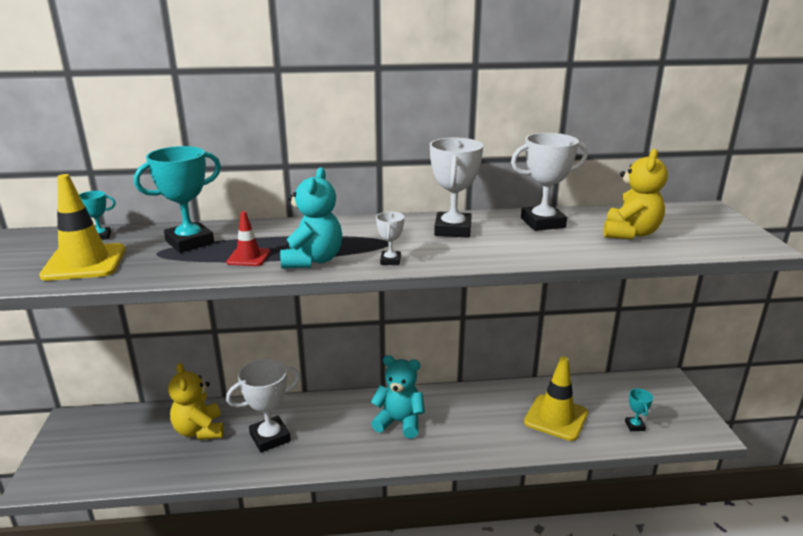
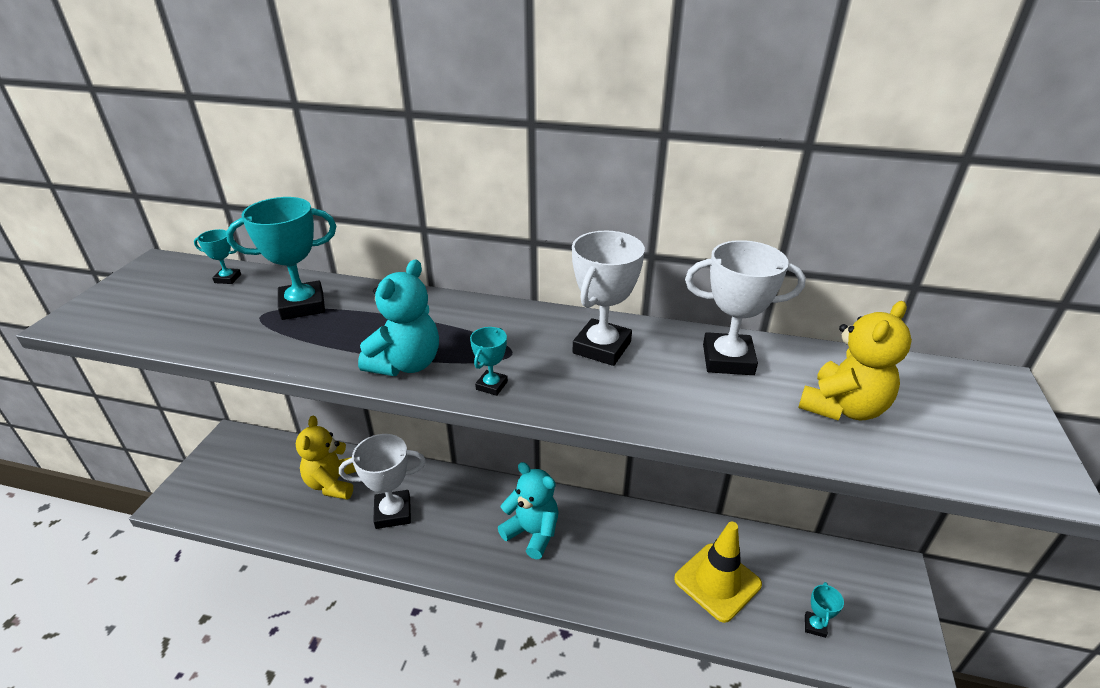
camera: 20 degrees right, 10 degrees up
(84, 263) = (187, 315): yellow traffic cone -> none
(248, 257) = (343, 343): red traffic cone -> none
(390, 261) = (491, 385): white trophy -> turquoise trophy

